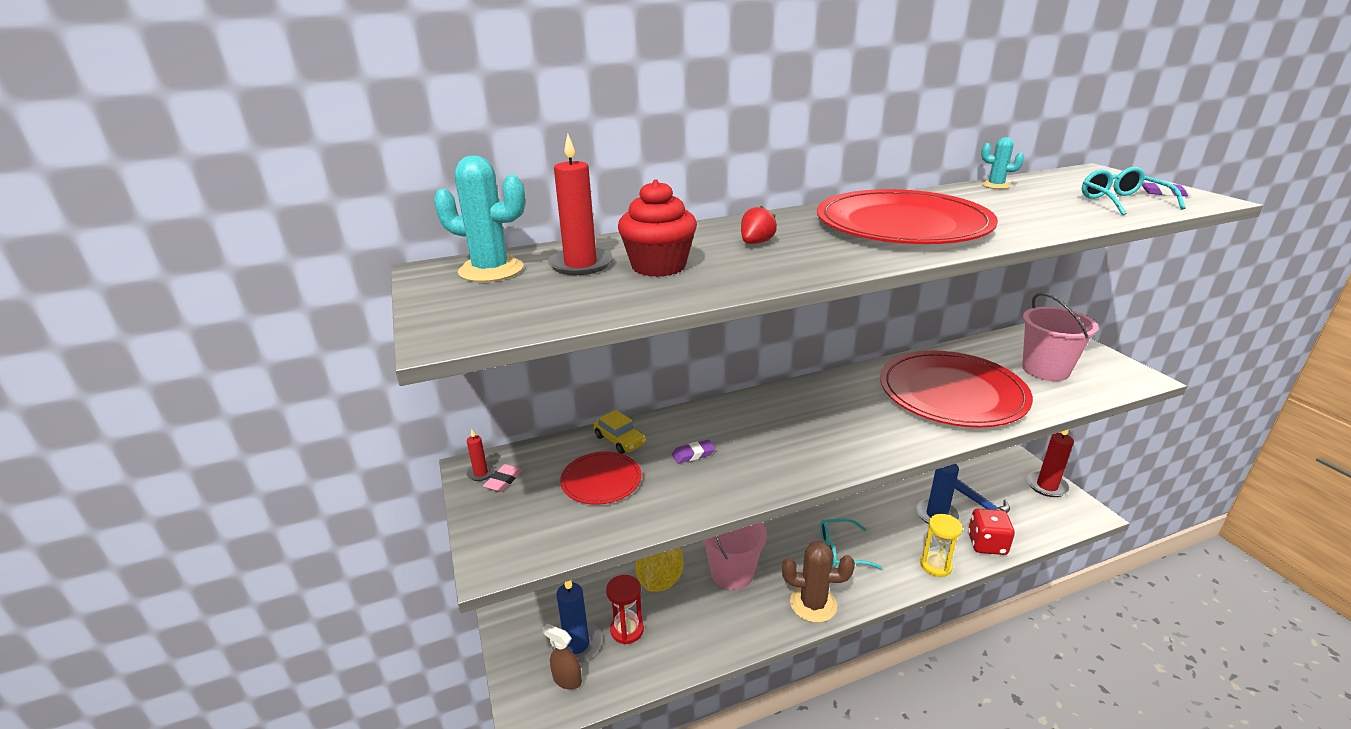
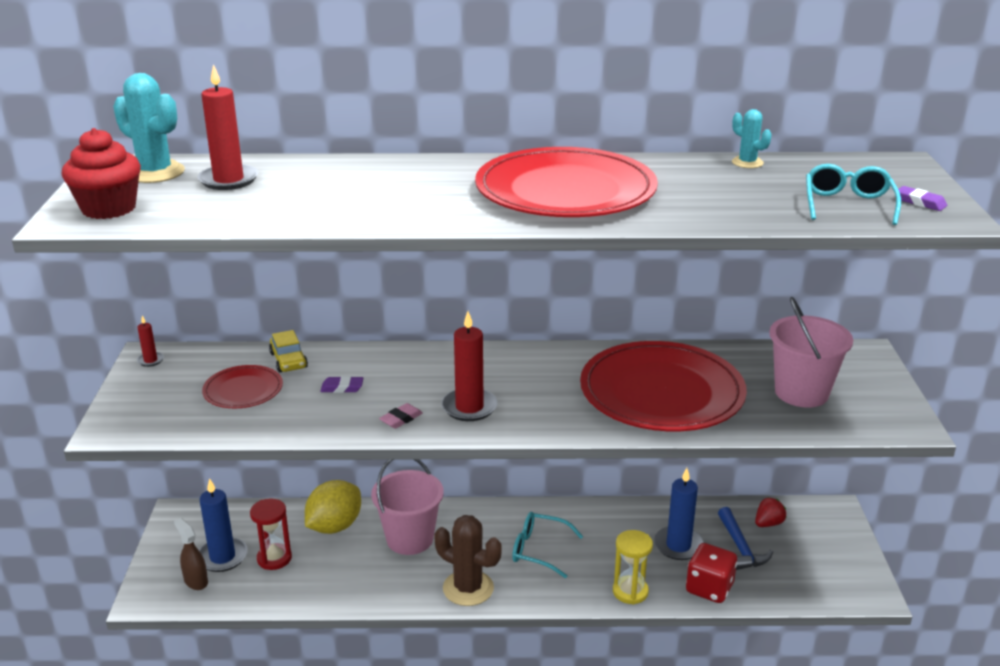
camera: 20 degrees right, 0 degrees up
(503, 481) = (163, 371): pink eraser -> pink eraser (401, 419)
(658, 266) = (287, 193): red cupcake -> red cupcake (109, 208)
(756, 243) = (400, 186): red strawberry -> red strawberry (768, 523)
(1047, 486) = (845, 552): red candle -> red candle (469, 407)

